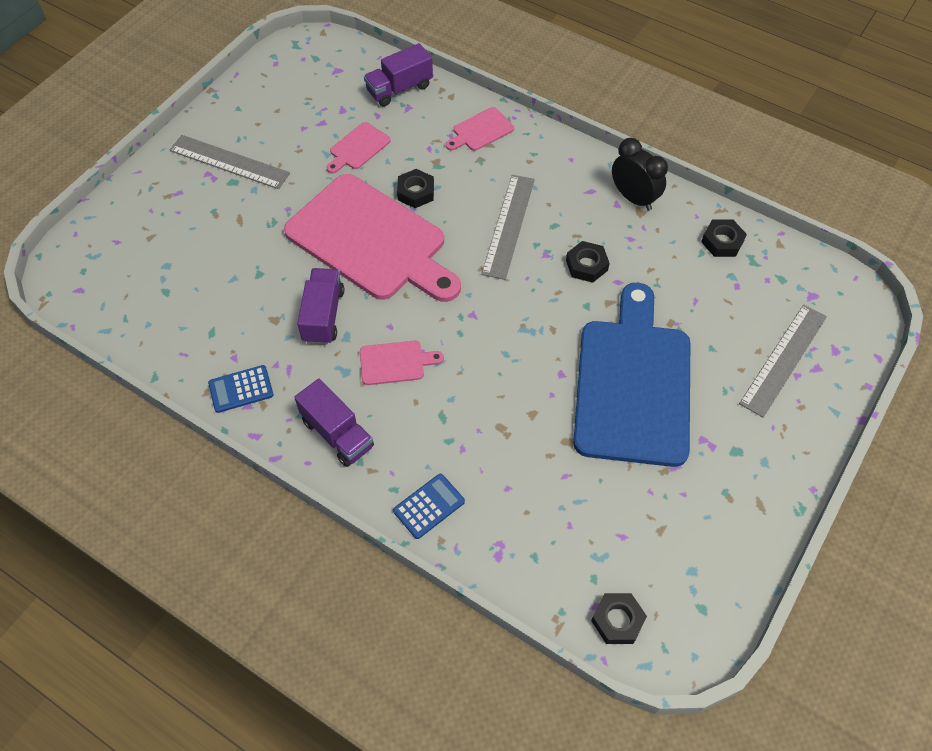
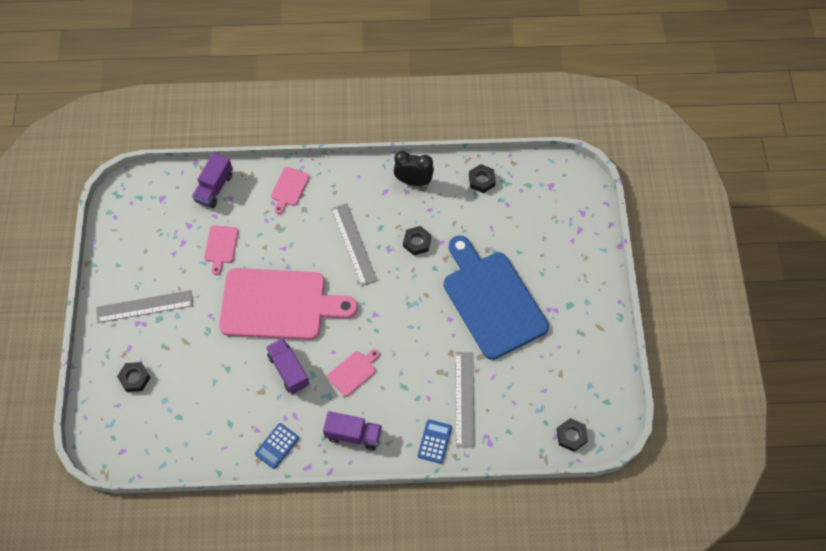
camera: 35 degrees left, 5 degrees up
(416, 192) = (281, 255): black nut -> black nut (135, 378)
(783, 359) = (559, 235): grey ruler -> grey ruler (464, 399)

